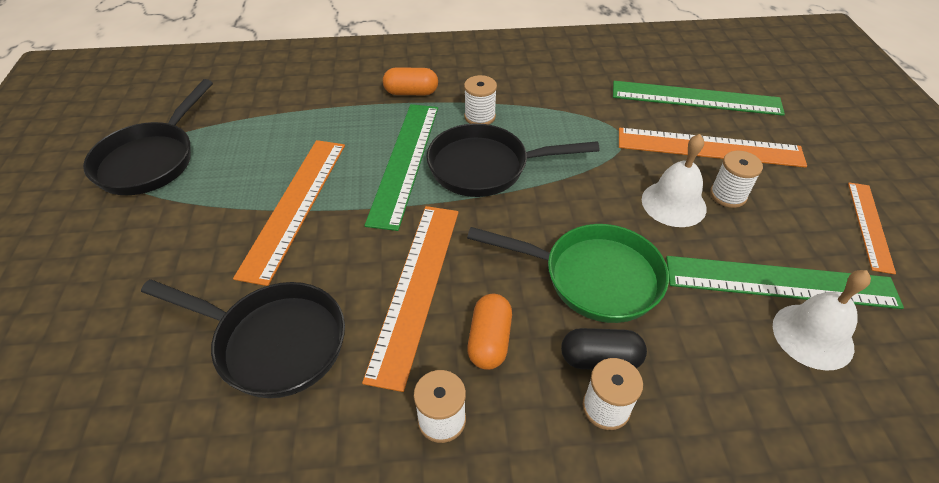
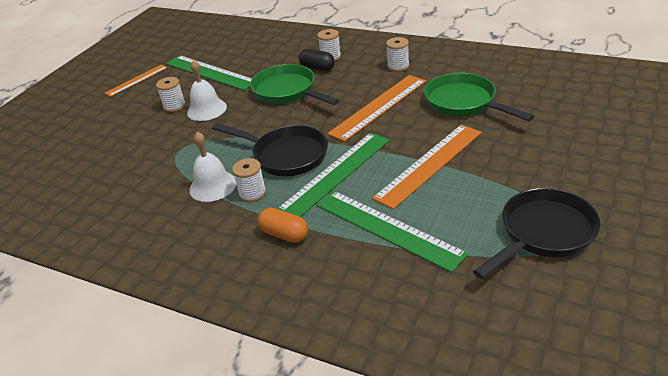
camera: 145 degrees left, 10 degrees down
(273, 342) = (464, 103): black pan -> green pan
(489, 341) = (358, 82): orange capsule -> none
(696, 98) = (94, 162): green ruler -> green ruler (387, 229)
(709, 148) = (142, 130): orange ruler -> none
(812, 336) = (226, 57): white bell -> white bell (212, 186)

